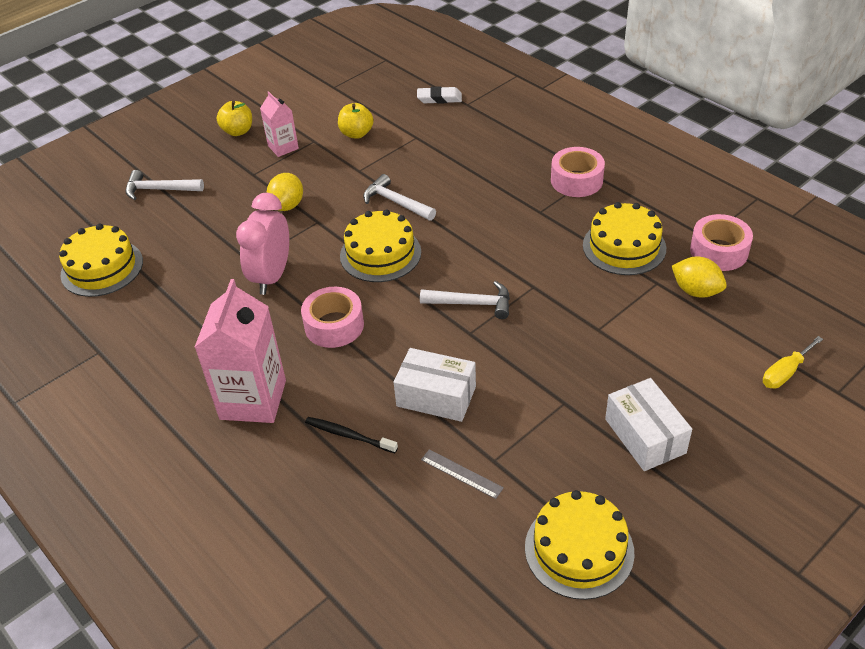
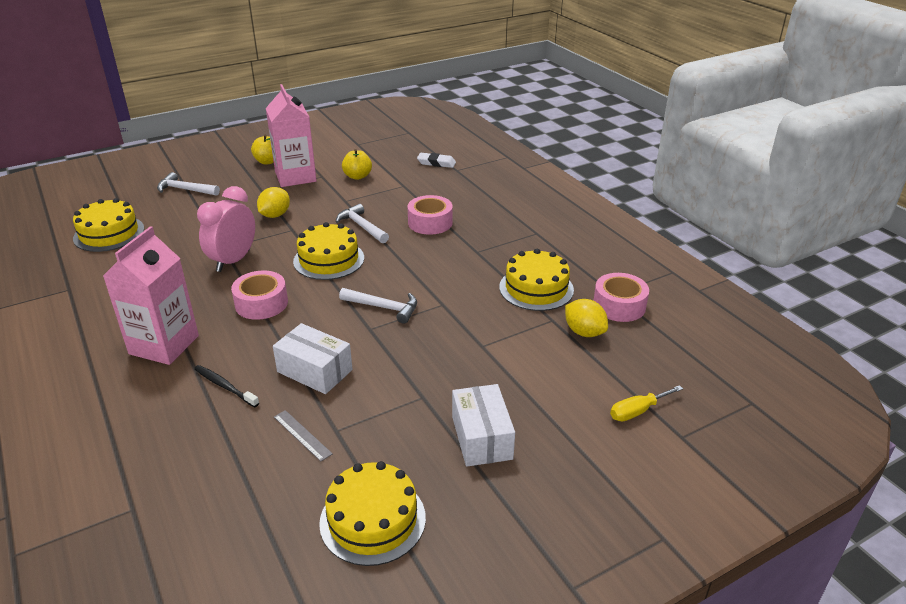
camera: 10 degrees right, 10 degrees down
(283, 147) = (295, 177): pink carton -> pink carton, size x1.83
(576, 180) = (519, 235): pink tape -> pink tape (430, 223)

